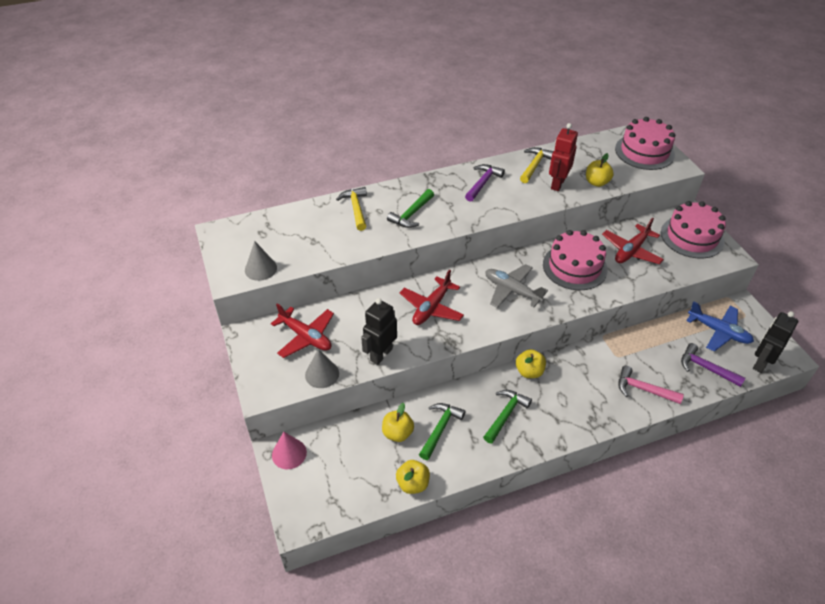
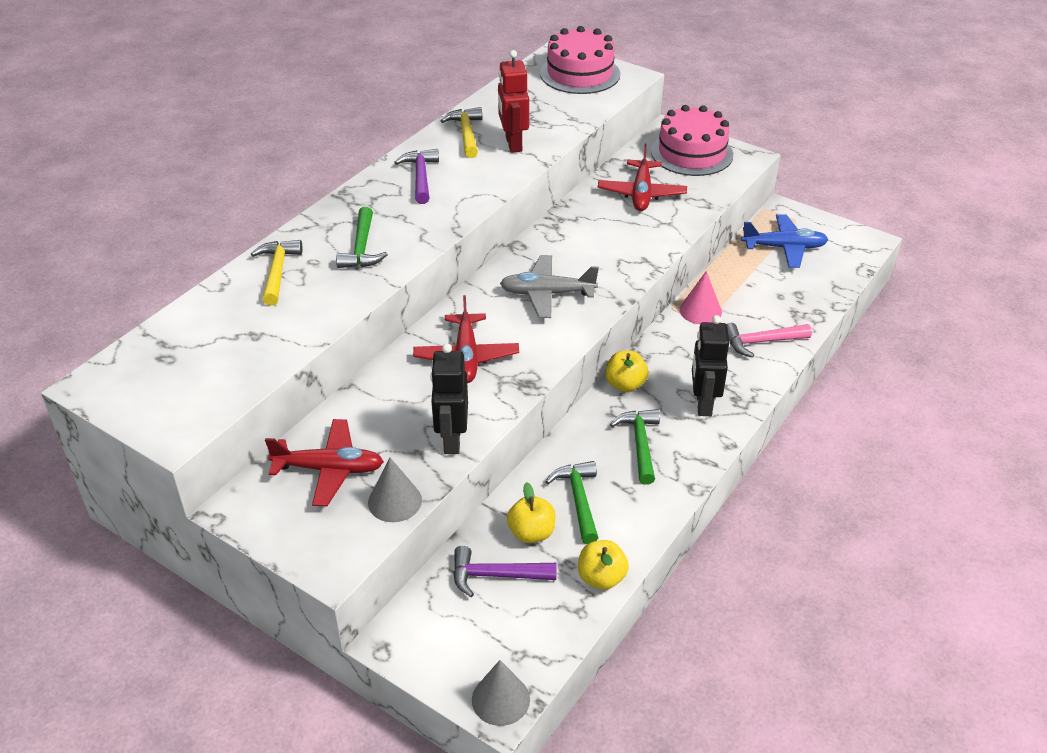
camera: 35 degrees left, 5 degrees down
(261, 269) = (209, 402): grey cone -> grey cone (500, 699)
(289, 453) = (411, 635): pink cone -> pink cone (700, 311)
(356, 208) = (277, 272): yellow hammer -> yellow hammer turned 45 degrees clockwise
(574, 267) = (595, 237): pink cake -> none
(596, 182) = (557, 126): yellow apple -> none
(706, 368) = (803, 290): purple hammer -> purple hammer (496, 575)
(760, 363) = (849, 260): black robot -> black robot (703, 404)

